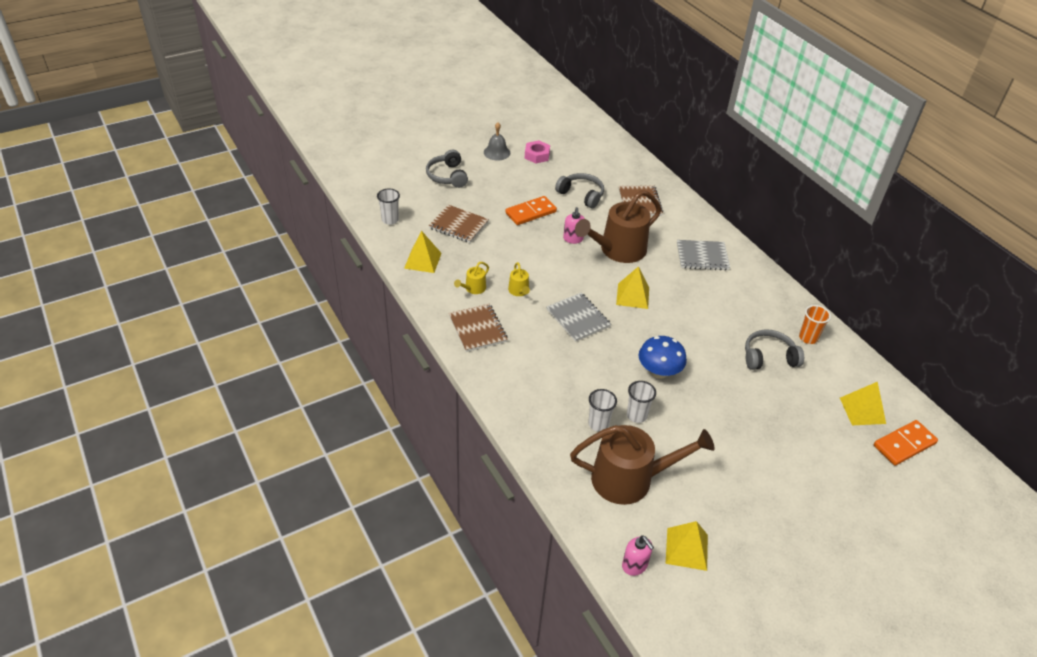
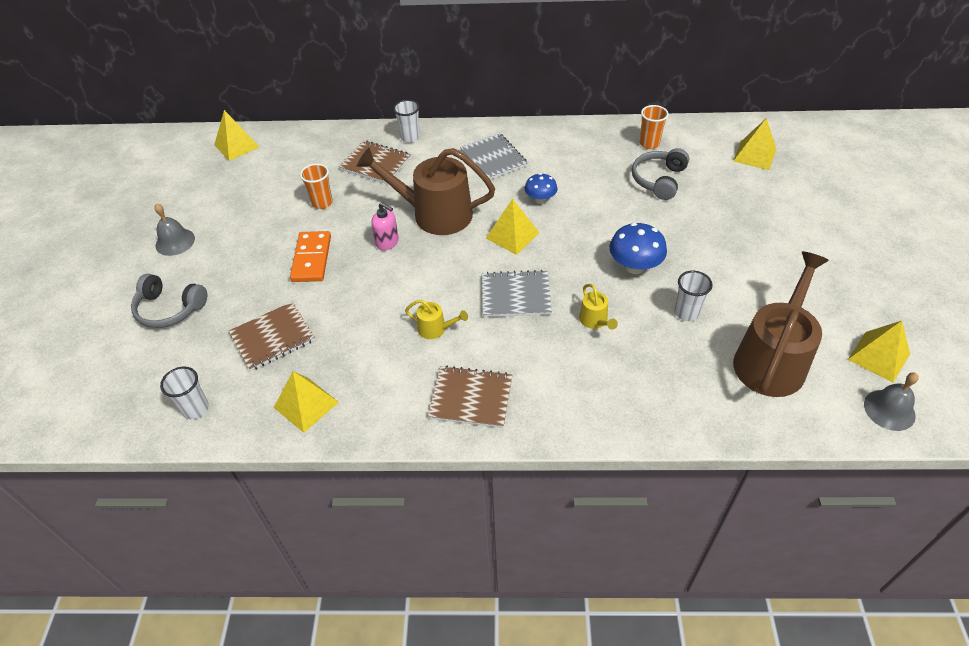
camera: 55 degrees left, 5 degrees up
(473, 288) = (398, 372): yellow watering can -> yellow watering can (595, 320)
(537, 155) = (218, 209): pink nut -> none
(581, 195) = (322, 203): grey headphones -> orange cup
(597, 135) = (237, 146): none -> yellow pyramid
(598, 424) = (683, 350): white cup -> white cup (410, 137)
(618, 250) = (435, 214): brown watering can -> brown watering can turned 105 degrees clockwise
(634, 565) = (889, 410): pink soap dispenser -> grey bell
(682, 297) = (540, 199): none -> blue mushroom
(702, 257) = (493, 158): grey notebook -> grey notebook turned 60 degrees counterclockwise
(904, 444) = (804, 151): orange domino -> none

